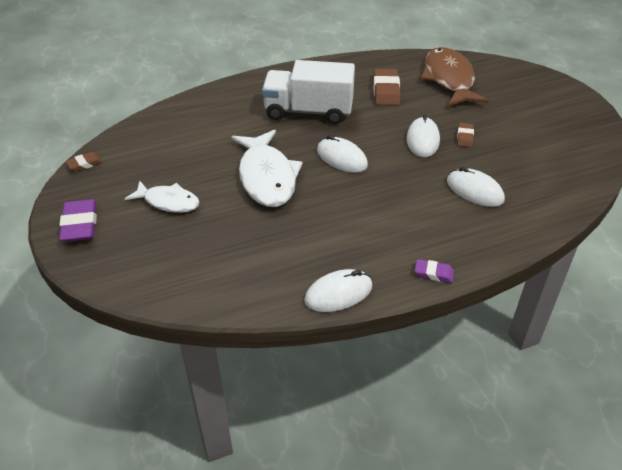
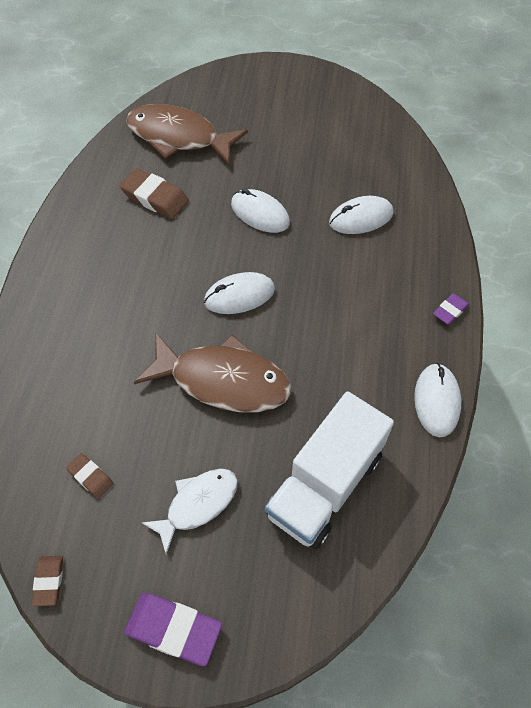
camera: 60 degrees left, 15 degrees up
(267, 177) = (223, 380): white fish -> brown fish
(308, 111) = (134, 284): white truck -> white truck (325, 485)
(465, 137) = (280, 180): brown eraser -> brown eraser (90, 477)

